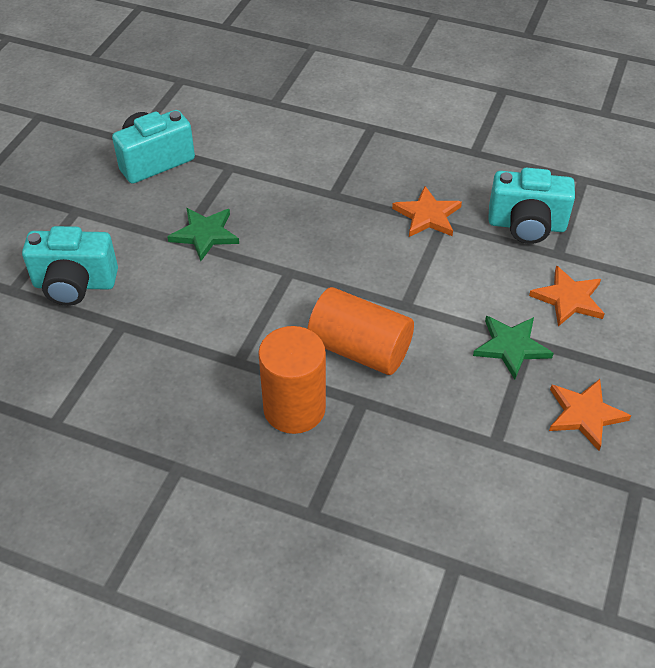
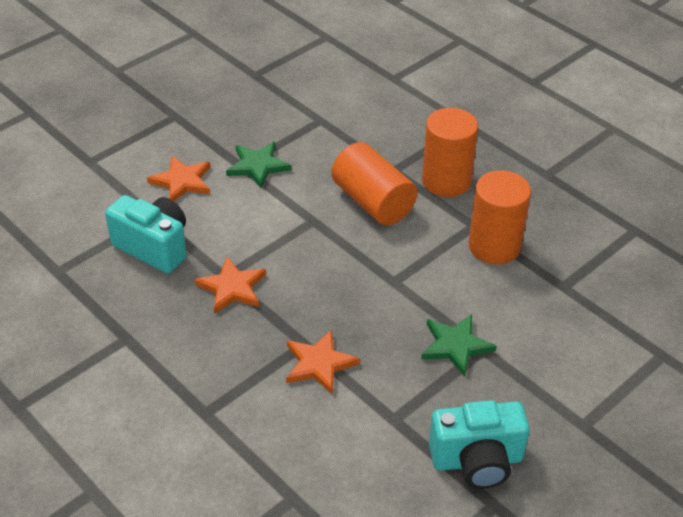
camera: 155 degrees left, 5 degrees down
(75, 284) = (599, 338): turquoise camera -> none
(206, 344) = (494, 246): none -> orange cylinder
(585, 414) = (247, 114): orange star -> orange star (319, 364)

